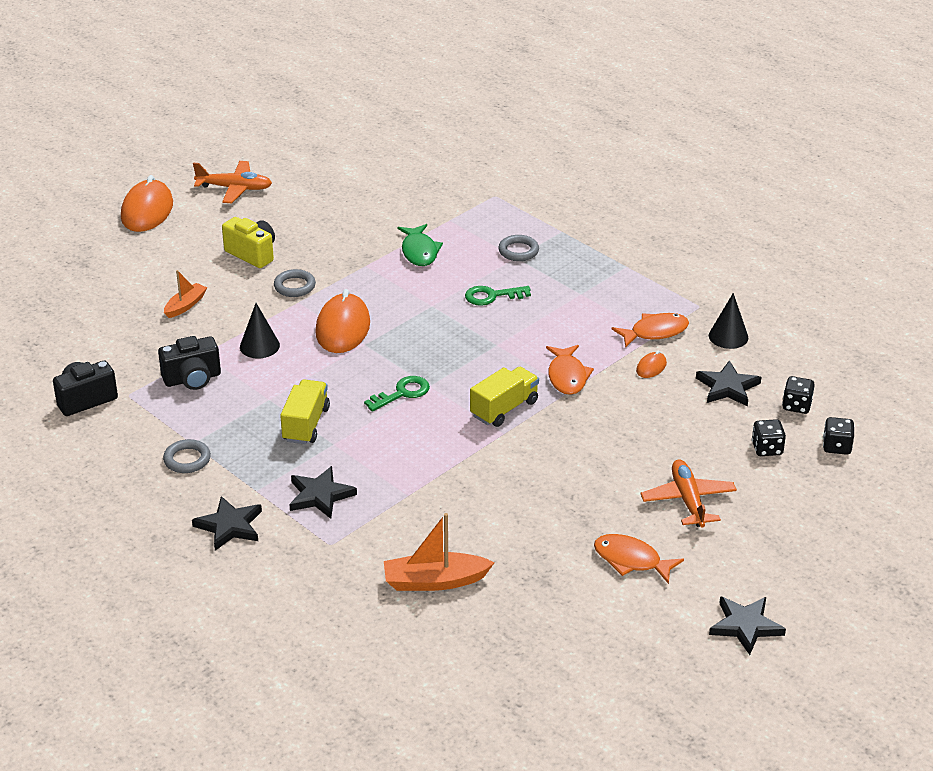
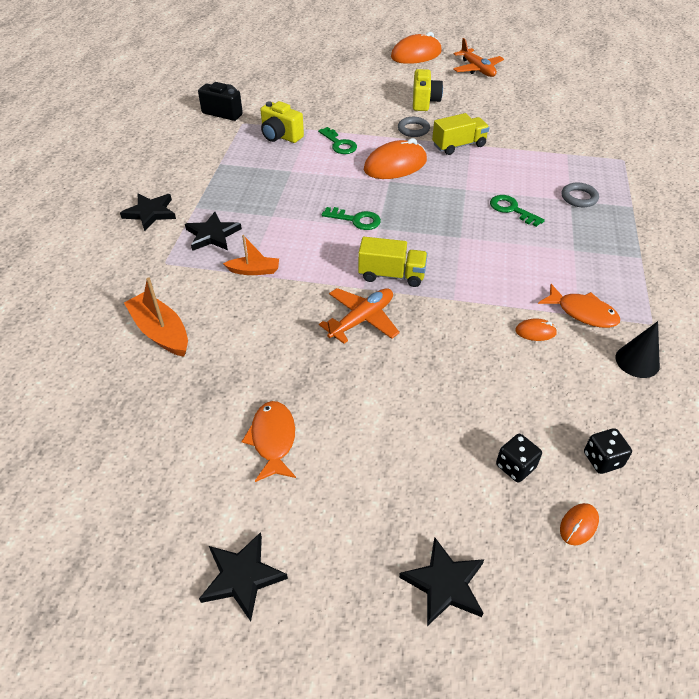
camera: 55 degrees right, 10 degrees up
(185, 305) = (346, 103): orange boat -> orange boat (254, 270)
(187, 459) = (202, 168): grey ring -> none
(192, 379) = (280, 136): black camera -> yellow camera
(259, 346) = (339, 144): black cone -> green key
(306, 424) = (280, 196): yellow truck -> yellow truck (459, 145)
(419, 251) = (515, 158): green fish -> none
(567, 376) = (467, 289): orange fish -> none
(688, 500) = (386, 441): orange plane -> orange plane (361, 319)
(727, 387) = (568, 394): black star -> black star (444, 584)
(836, 447) = (578, 525): black dice -> orange mouse

